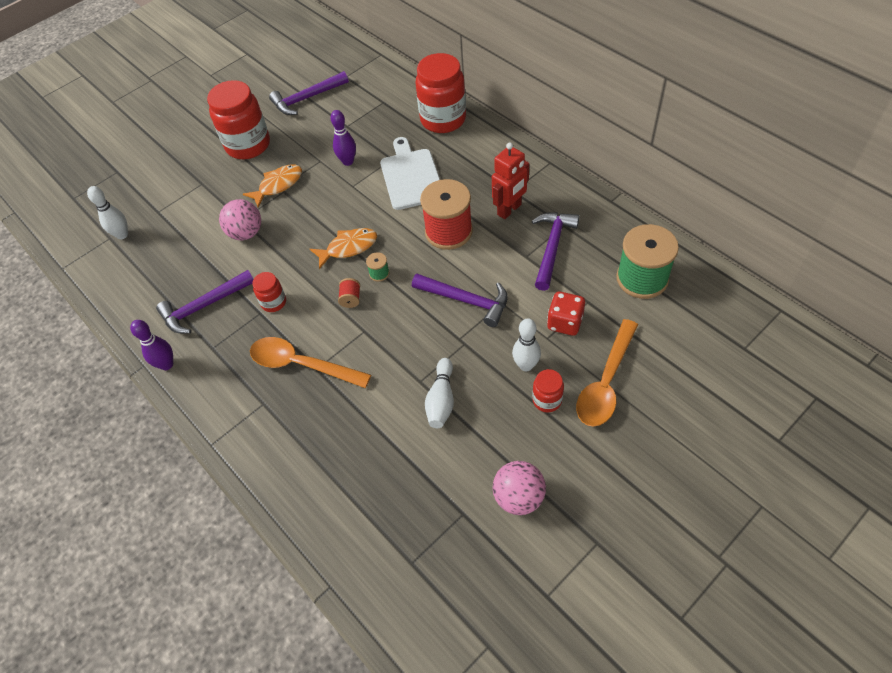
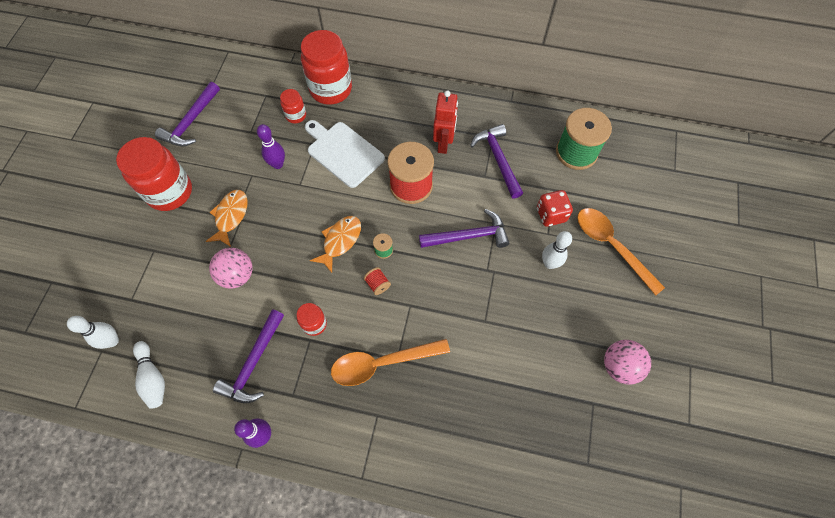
camera: 40 degrees left, 10 degrees up
(441, 400) = (512, 326): white bowling pin -> white bowling pin (153, 378)
(547, 400) = (583, 282): red jar -> red jar (296, 115)
(605, 383) = (611, 246): orange spoon -> orange spoon turned 150 degrees clockwise

